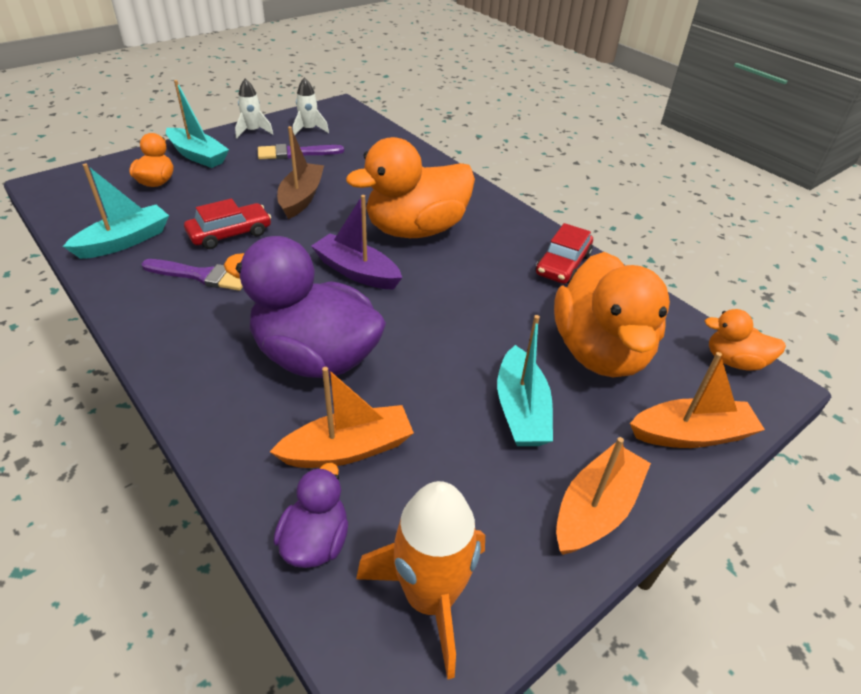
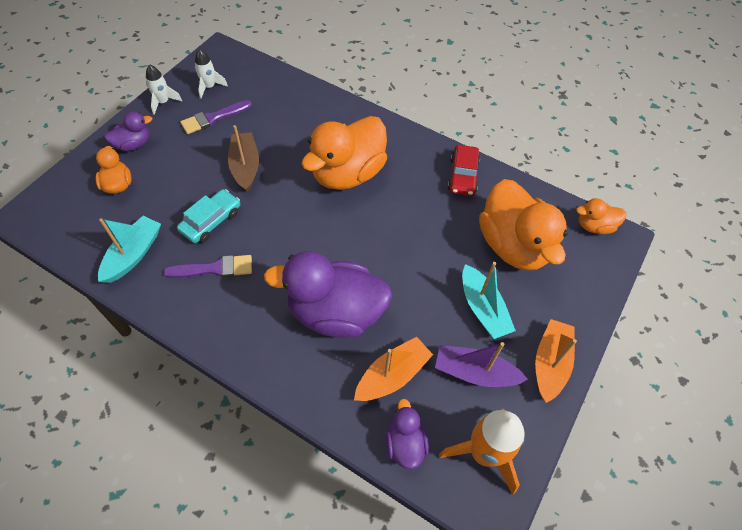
camera: 20 degrees left, 15 degrees up
(198, 156) = (133, 144): turquoise boat -> purple duck
(230, 234) = (211, 221): red car -> turquoise car
(357, 272) = (325, 228): purple boat -> purple boat (474, 372)
(691, 434) = (585, 292): orange boat -> none

